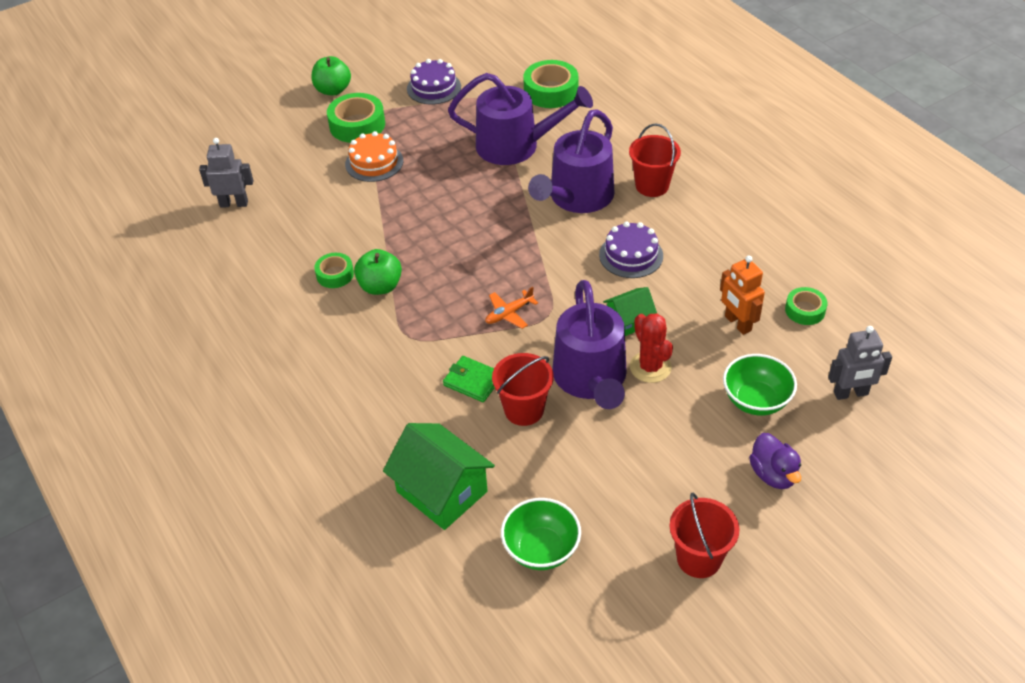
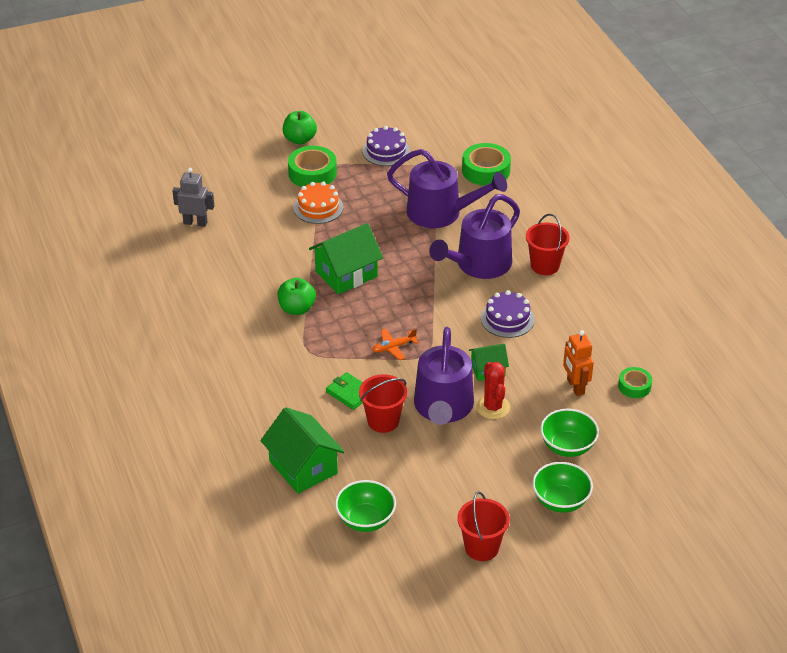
camera: 10 degrees right, 5 degrees down
(335, 274) = (263, 293): green tape -> none
(427, 234) = (346, 274): none -> green house
(773, 474) = (560, 501): purple duck -> green bowl
(851, 393) = (645, 455): grey robot -> none

